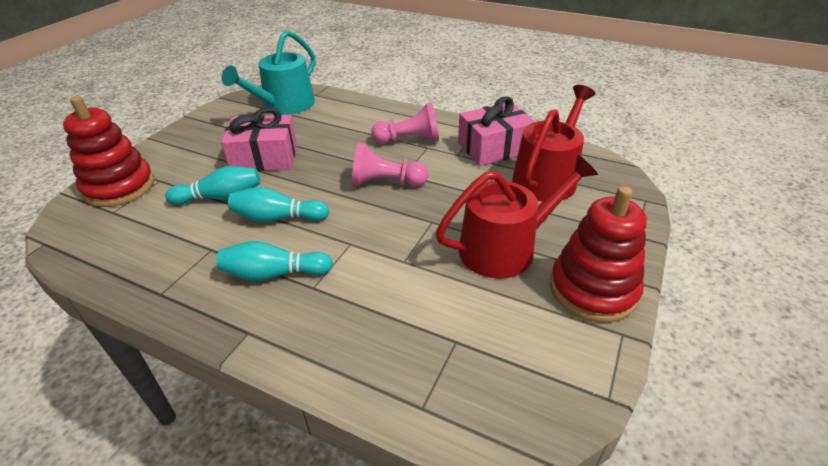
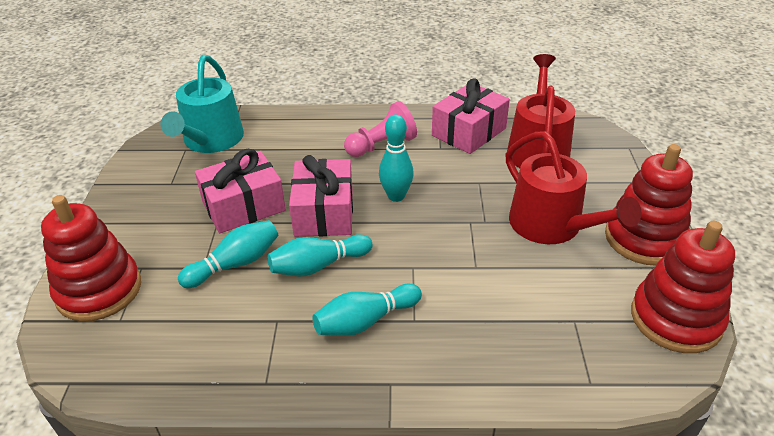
camera: 25 degrees left, 0 degrees up
(318, 179) = (324, 212): none -> pink gift
(386, 182) = (396, 196): pink pawn -> turquoise bowling pin
(505, 248) = (552, 226): red watering can -> red watering can turned 105 degrees clockwise
(565, 380) = (675, 319): none -> red stacking toy

